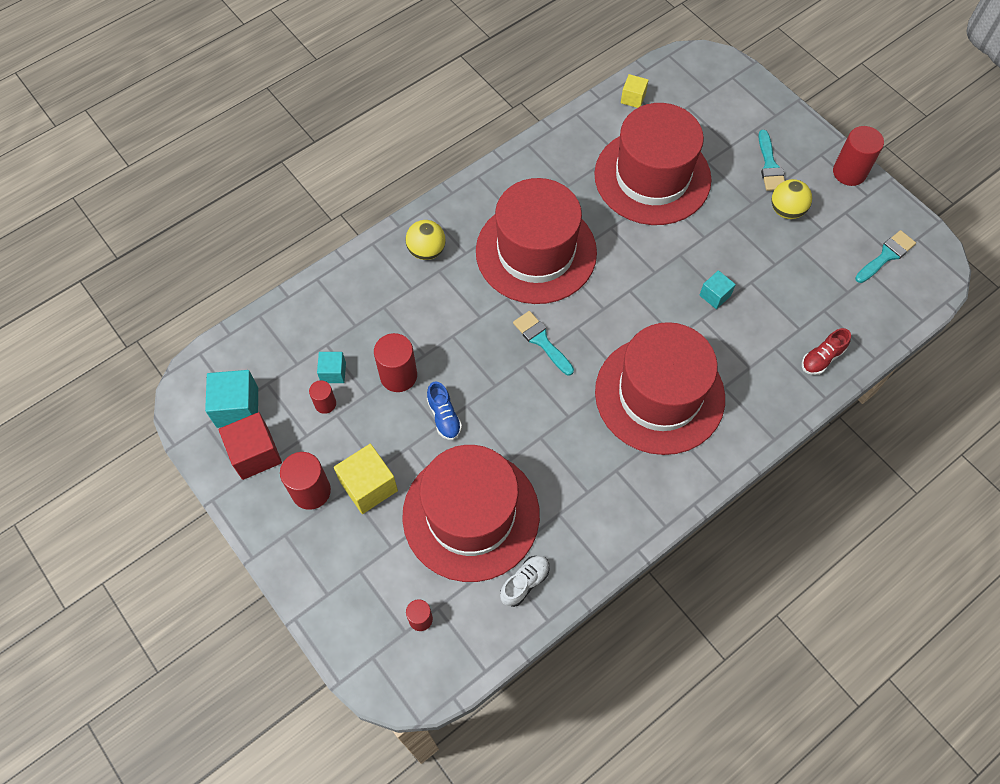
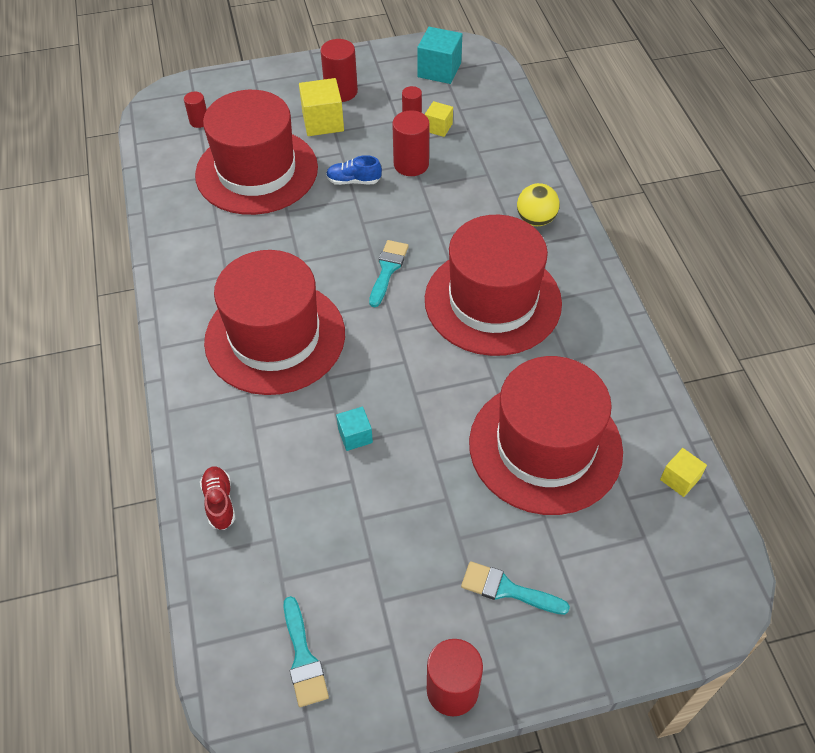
camera: 115 degrees right, 10 degrees down
(255, 454) = (392, 71): red cube -> none
(333, 372) = (438, 127): turquoise cube -> yellow cube
(524, 582) = (179, 184): white shoe -> none
(541, 341) = (387, 270): turquoise brush -> turquoise brush turned 60 degrees counterclockwise
(786, 210) = (429, 572): yellow ball -> none

